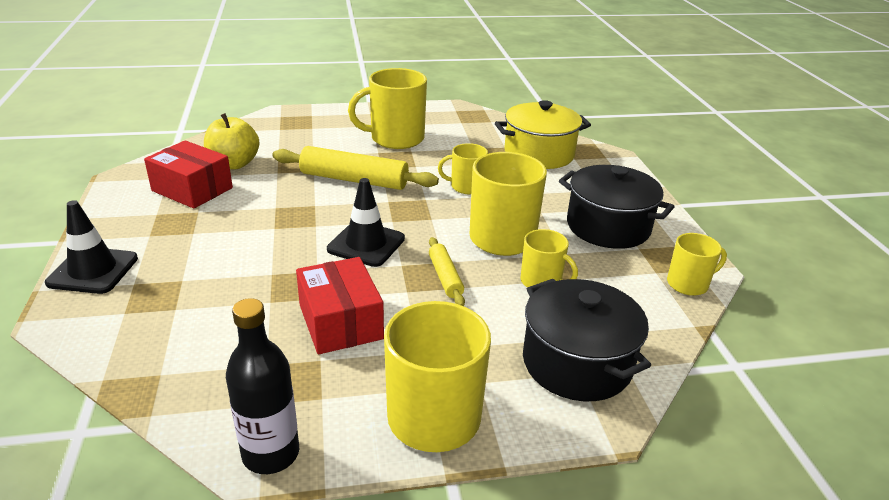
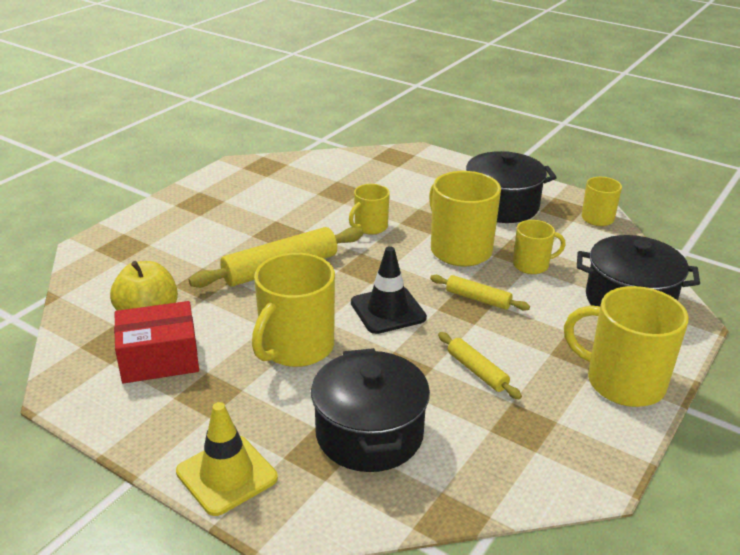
camera: 45 degrees left, 0 degrees up
(93, 271) = (226, 475): black traffic cone -> yellow traffic cone
(198, 307) = (369, 434): none -> black pot
(271, 454) = (594, 471): black bottle -> none
(341, 322) = (477, 371): red box -> yellow rolling pin
(395, 139) = (243, 216): yellow mug -> yellow mug (296, 347)
(539, 154) = (370, 174): yellow pot -> none

